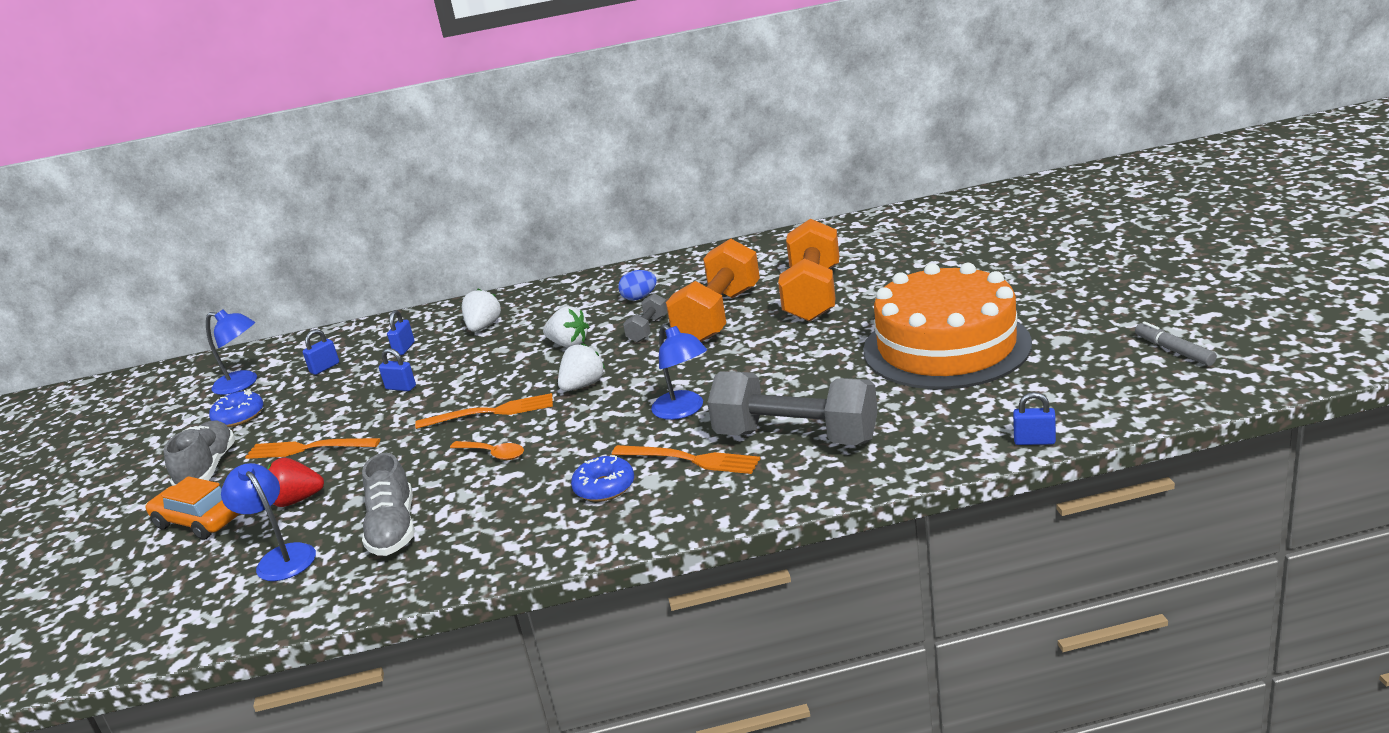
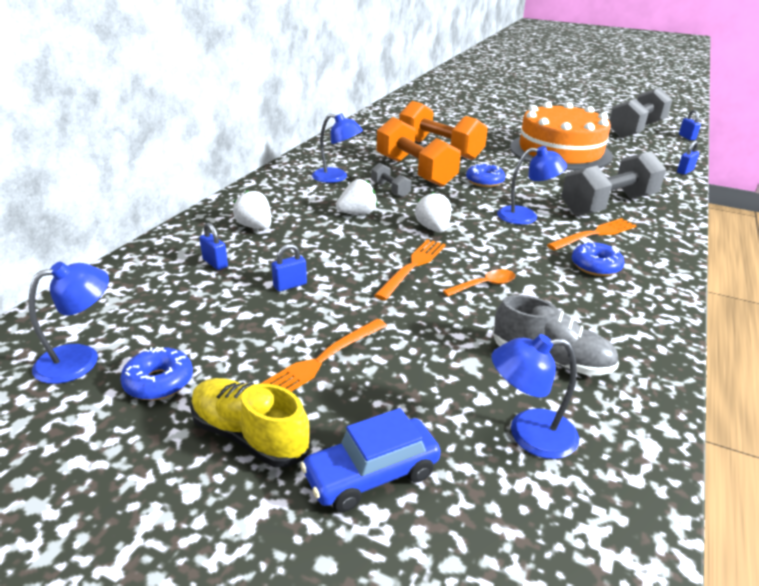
camera: 60 degrees left, 5 degrees up
(198, 521) = (371, 474): orange car -> blue car
(208, 469) = (249, 436): grey shoe -> yellow shoe
(297, 500) = (422, 395): red strawberry -> none
(325, 368) = (161, 306): blue padlock -> blue padlock (687, 137)
(639, 298) = (336, 177): blue egg -> blue lamp
(751, 354) = (484, 181): none -> blue donut
(1174, 351) = (636, 130): grey marker -> grey dumbbell

